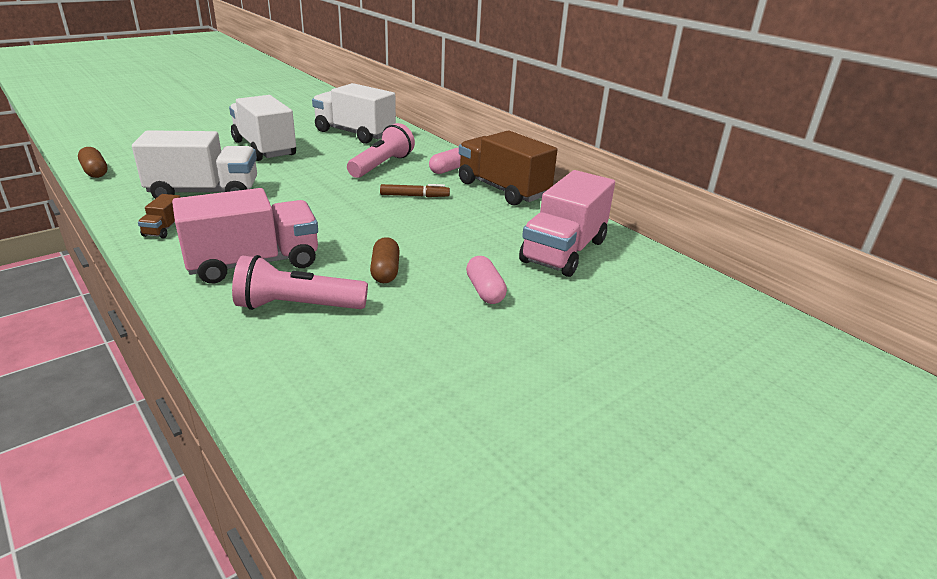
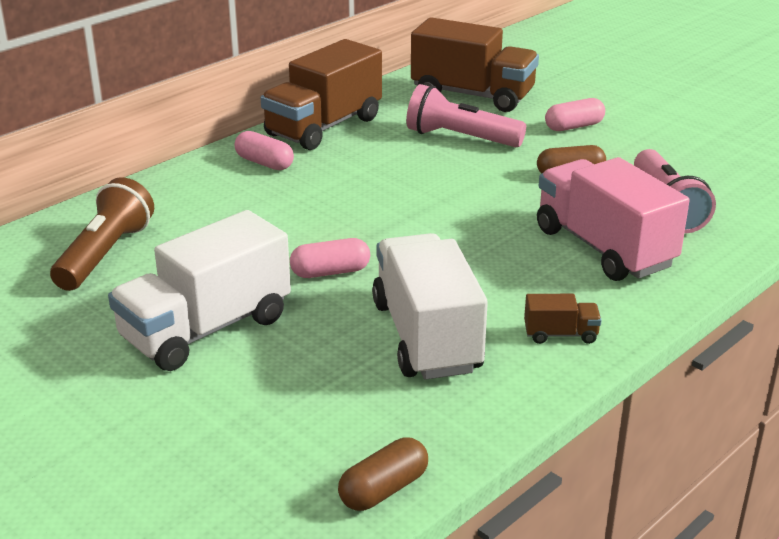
camera: 95 degrees left, 0 degrees up
(296, 176) = (330, 272): none -> pink capsule
(354, 133) = (105, 254): white truck -> brown flashlight
(382, 165) = (262, 211): pink flashlight -> pink flashlight (460, 138)
(414, 196) = (368, 177): brown marker -> none
(564, 251) = (472, 95): pink truck -> brown truck

